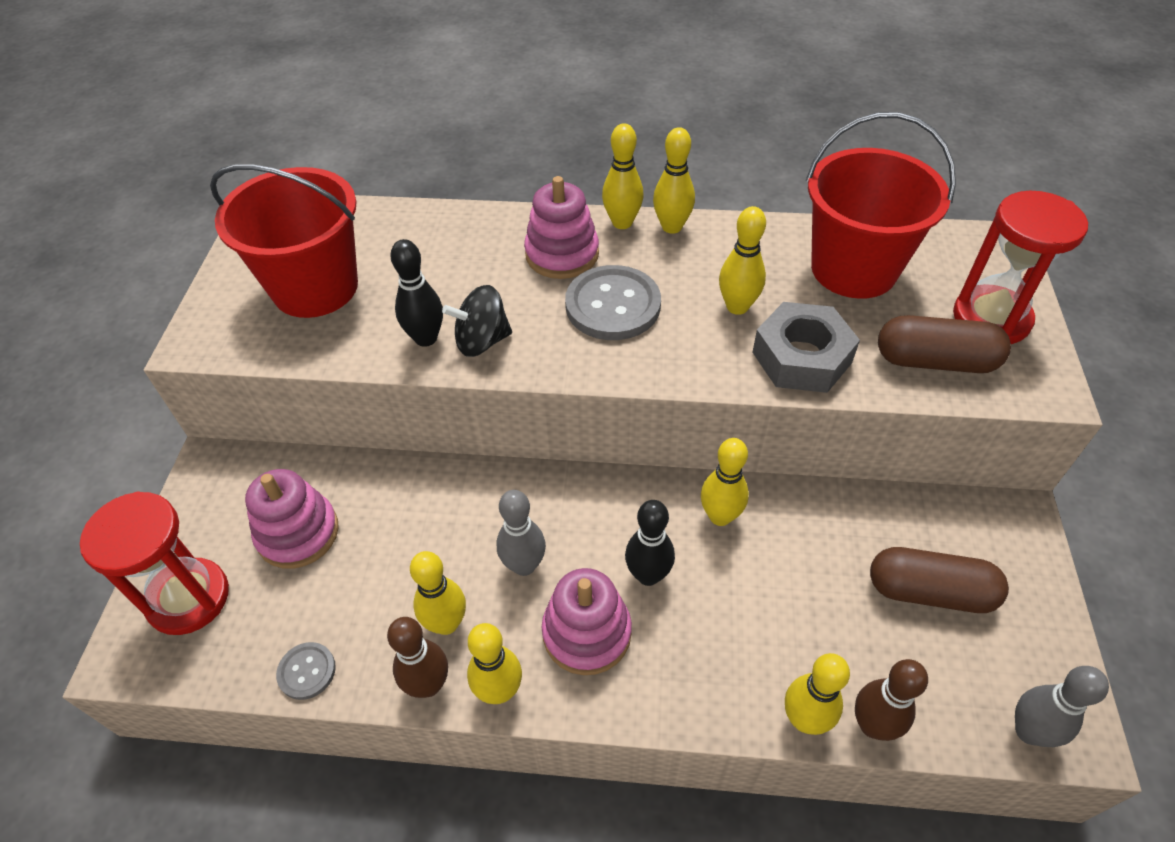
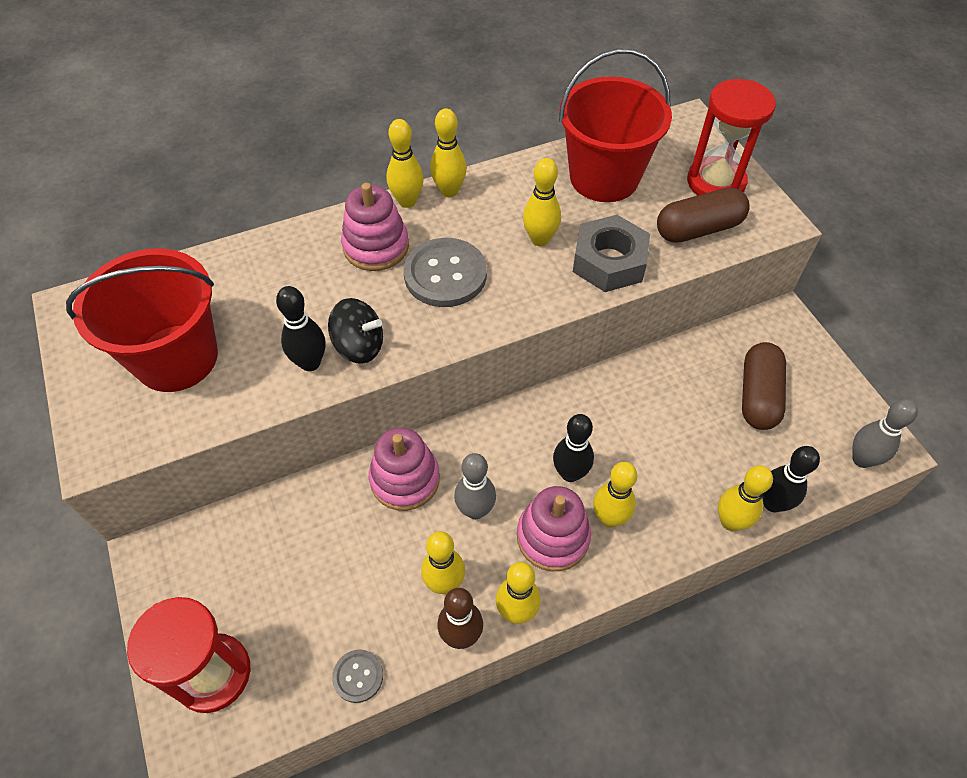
camera: 30 degrees left, 5 degrees up
(298, 533) = (273, 574): pink stacking toy -> pink stacking toy (405, 479)
(482, 341) = (359, 346): black spinning top -> black spinning top turned 120 degrees counterclockwise
(720, 516) = (594, 406): yellow bowling pin -> yellow bowling pin (609, 518)
(872, 725) = (772, 503): brown bowling pin -> black bowling pin
(929, 591) = (758, 396): brown capsule -> brown capsule turned 60 degrees counterclockwise

